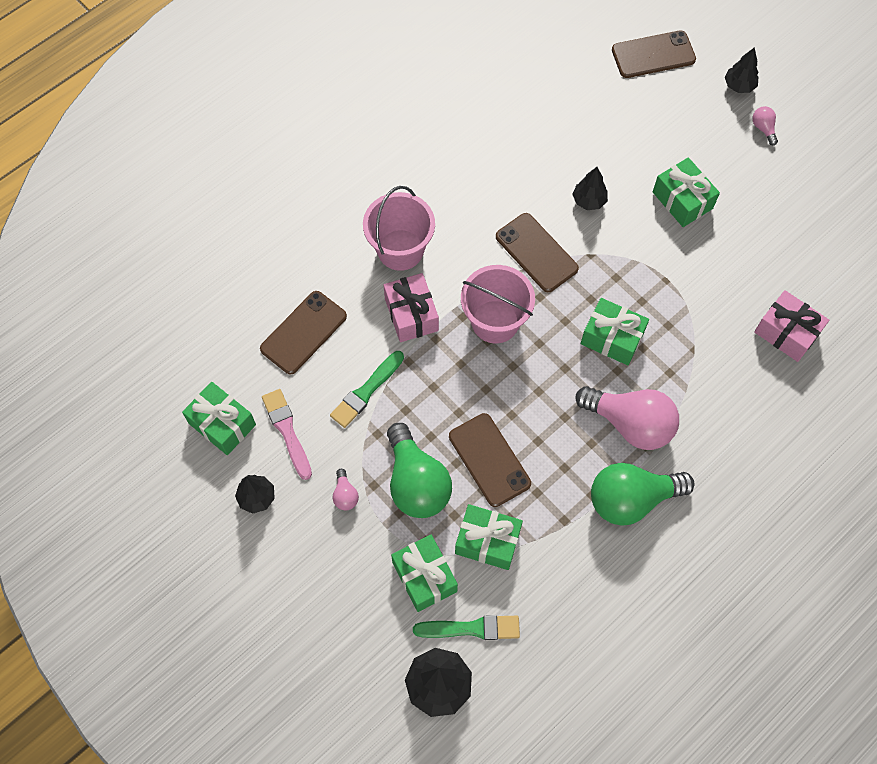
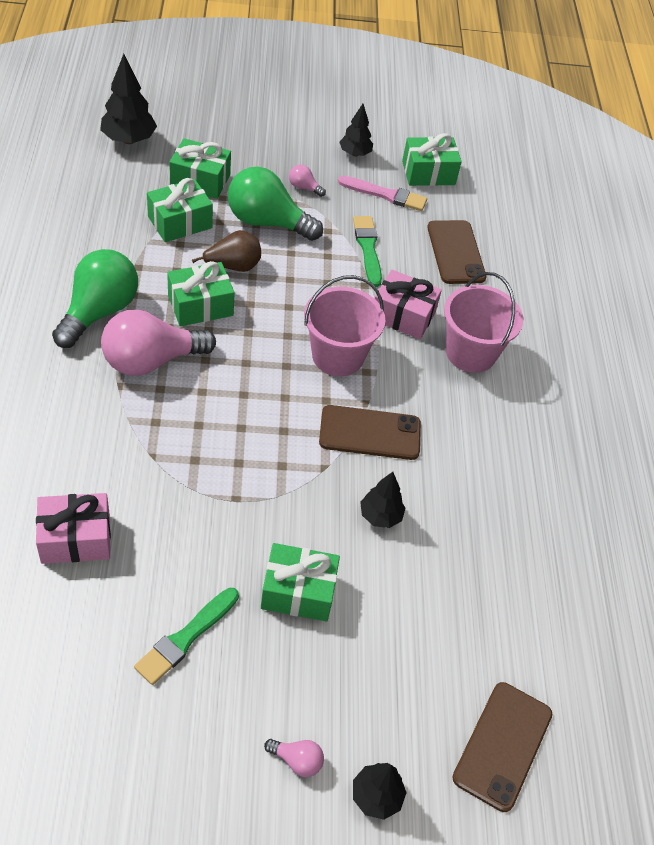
camera: 125 degrees right, 15 degrees down
(471, 628) = (138, 175): green brush -> green brush (186, 638)
(489, 460) = (233, 266): brown phone -> brown pear
(612, 338) = (232, 413): green gift -> green gift (200, 305)

